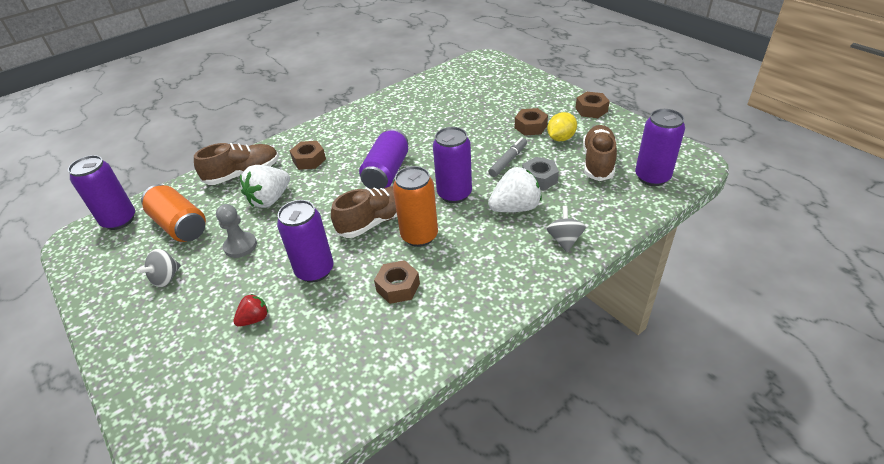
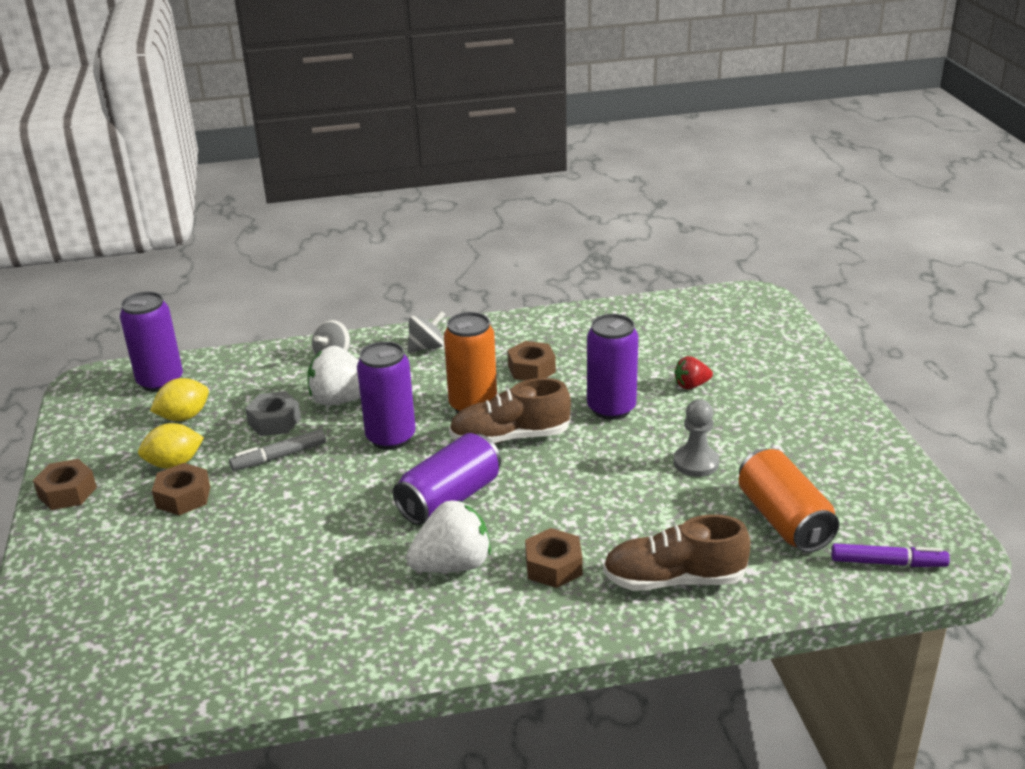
camera: 155 degrees left, 10 degrees down
(119, 220) = (888, 563): purple can -> purple marker
(166, 278) = (797, 454): grey spinning top -> grey spinning top (427, 347)
(270, 199) = (640, 516): white strawberry -> white strawberry (452, 565)
(598, 162) = (184, 417): brown shoe -> yellow lemon

